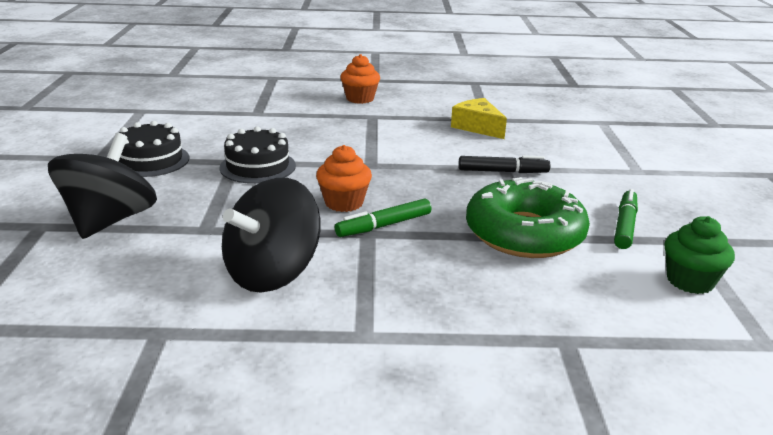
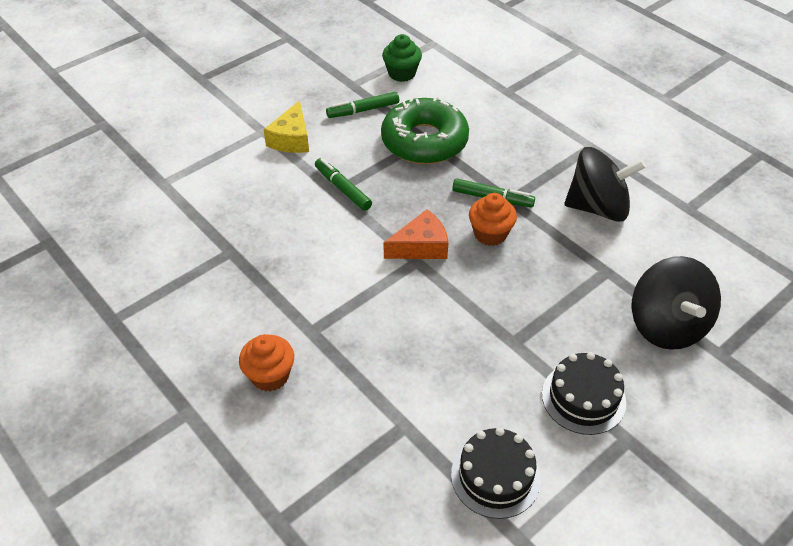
camera: 130 degrees left, 20 degrees up
(110, 221) = (667, 325): black spinning top -> black spinning top turned 75 degrees counterclockwise
(258, 166) = (503, 320): black cake -> black cake (495, 476)
(382, 172) = (421, 246): none -> orange cheese
(477, 127) = (260, 246): yellow cheese -> yellow cheese (291, 139)
(503, 172) = (343, 189): black marker -> green marker

